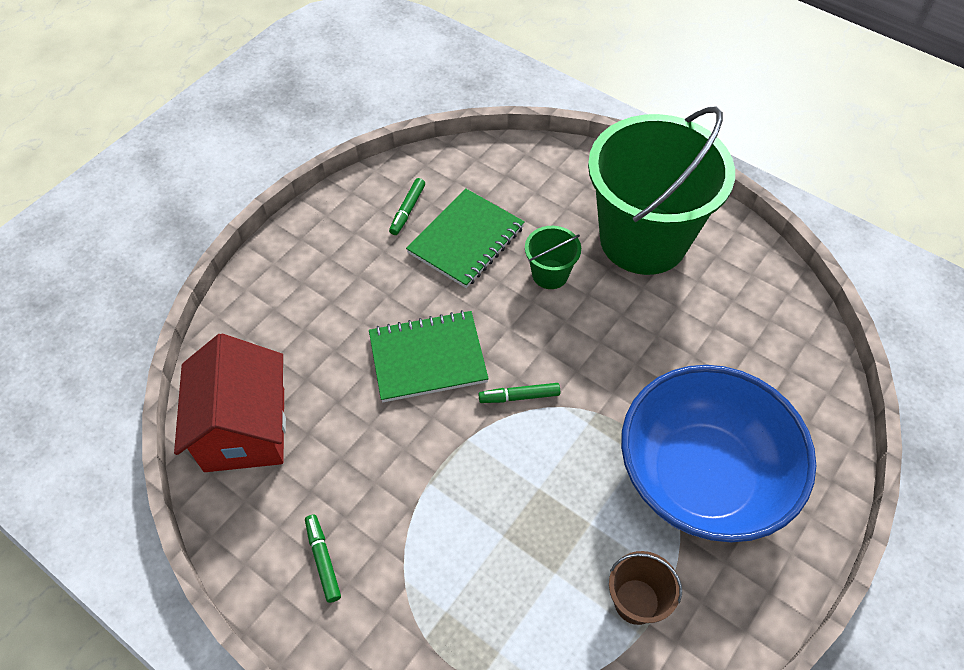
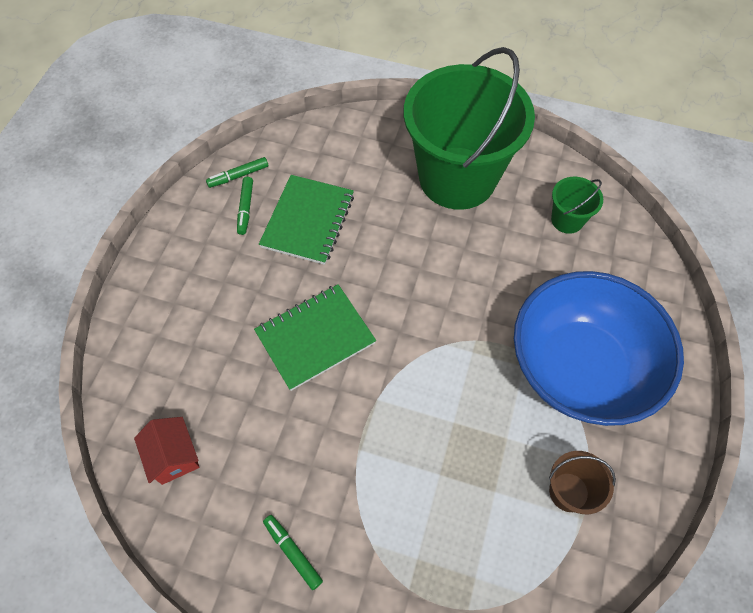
camera: 20 degrees left, 5 degrees up
(245, 429) = (174, 457): red house -> red house, size x0.53
(519, 396) = (406, 347): green marker -> green marker (238, 176)
(550, 274) = (391, 231): green bucket -> green bucket (567, 220)

